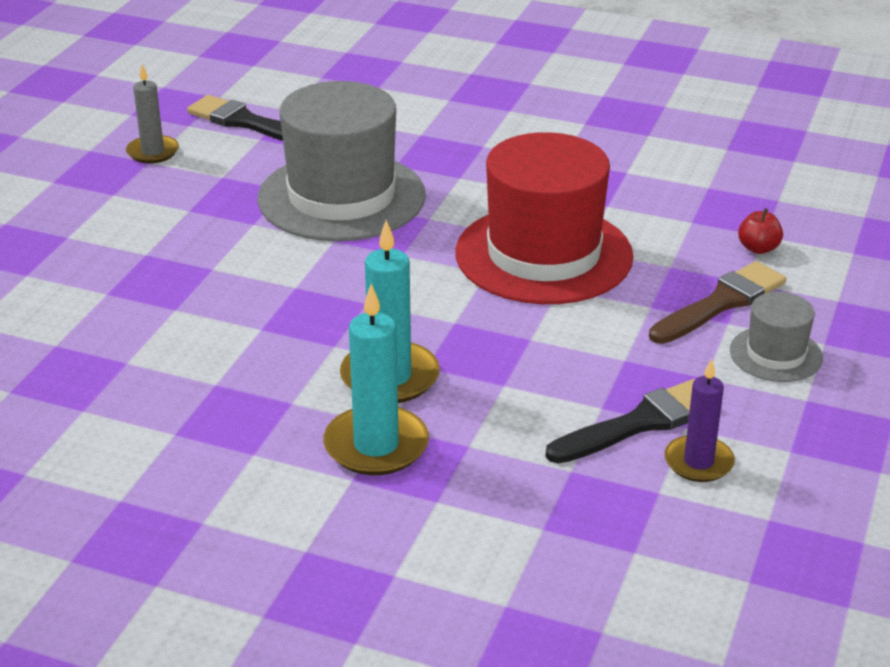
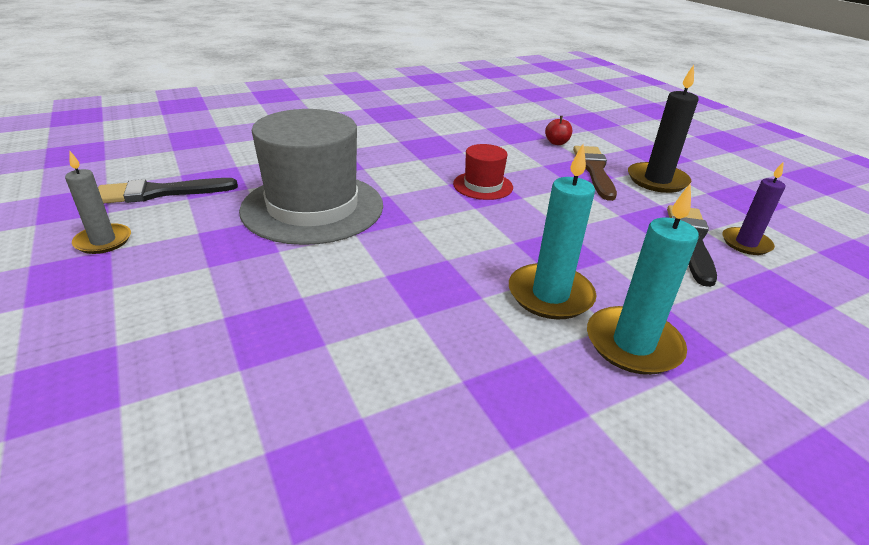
camera: 50 degrees left, 0 degrees up
(543, 255) = (483, 185): red hat -> red hat, size x0.47
(776, 354) = (657, 180): grey hat -> black candle

